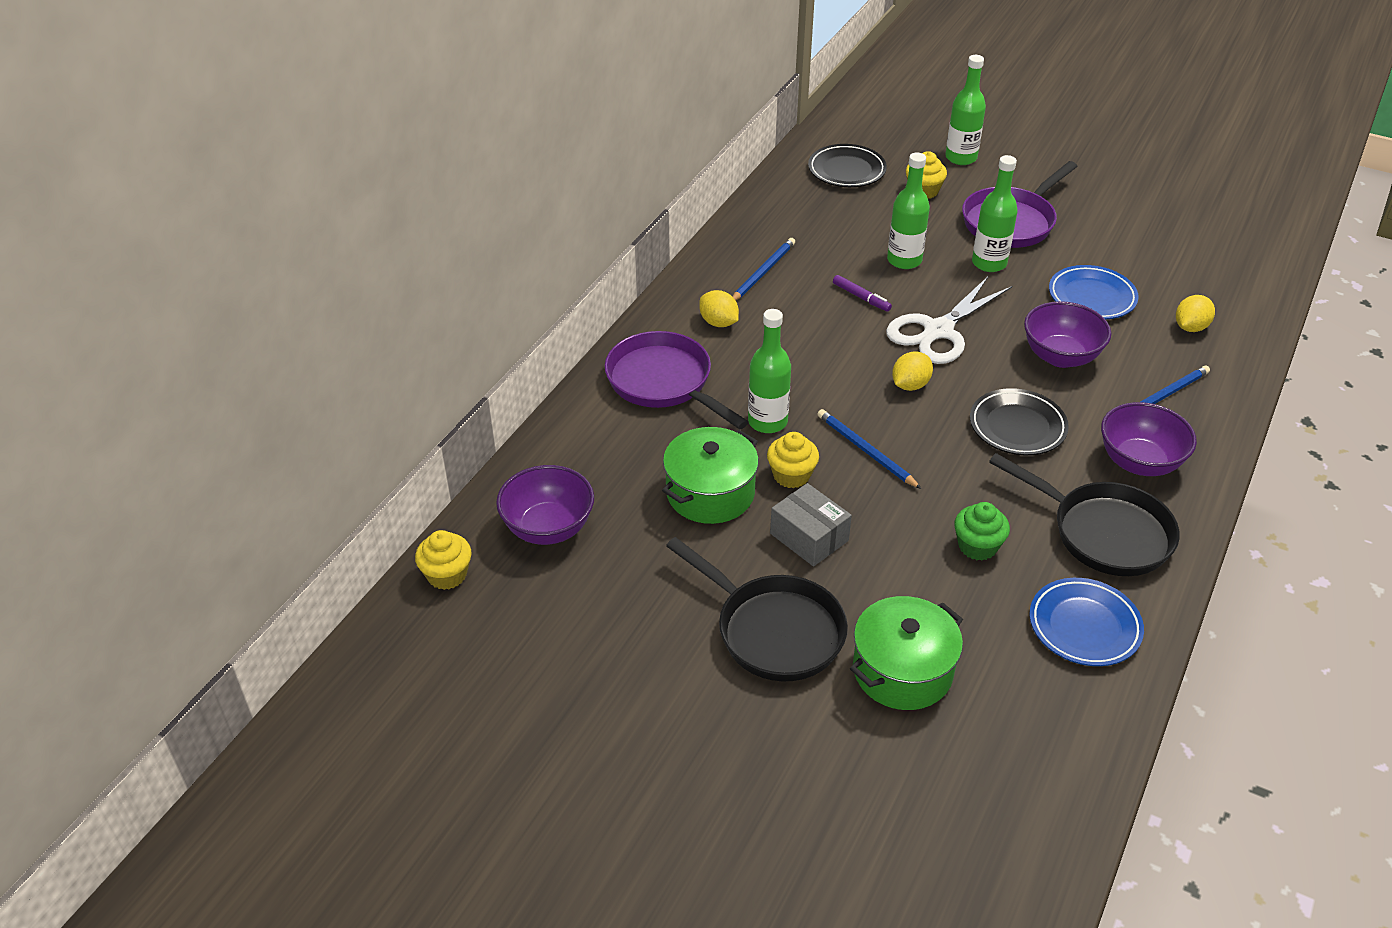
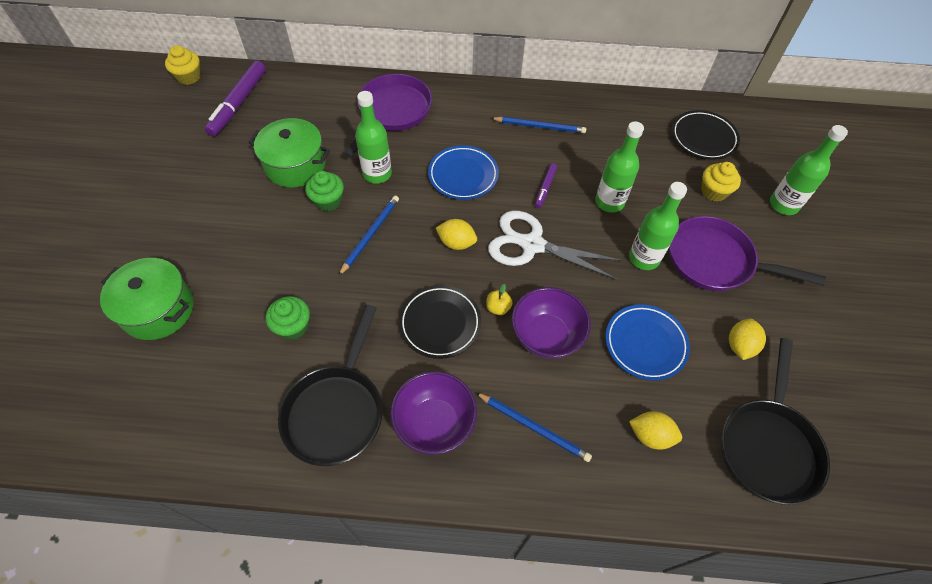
camera: 65 degrees right, 15 degrees up
(548, 528) = (238, 103): purple bowl -> purple marker
(718, 323) = (469, 120): yellow lemon -> yellow lemon (740, 346)
(773, 630) = (179, 231): black pan -> black pan (768, 445)
(791, 475) = (328, 201): yellow cupcake -> green cupcake
(809, 537) = (271, 226): grey box -> none
(1012, 379) = (498, 308): none -> yellow apple
(1084, 626) = (227, 416): blue plate -> blue plate (463, 175)

